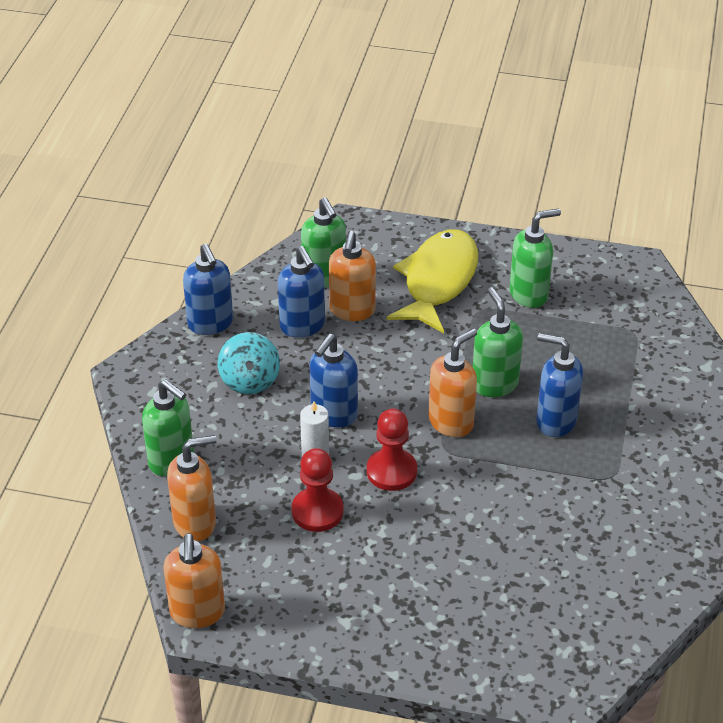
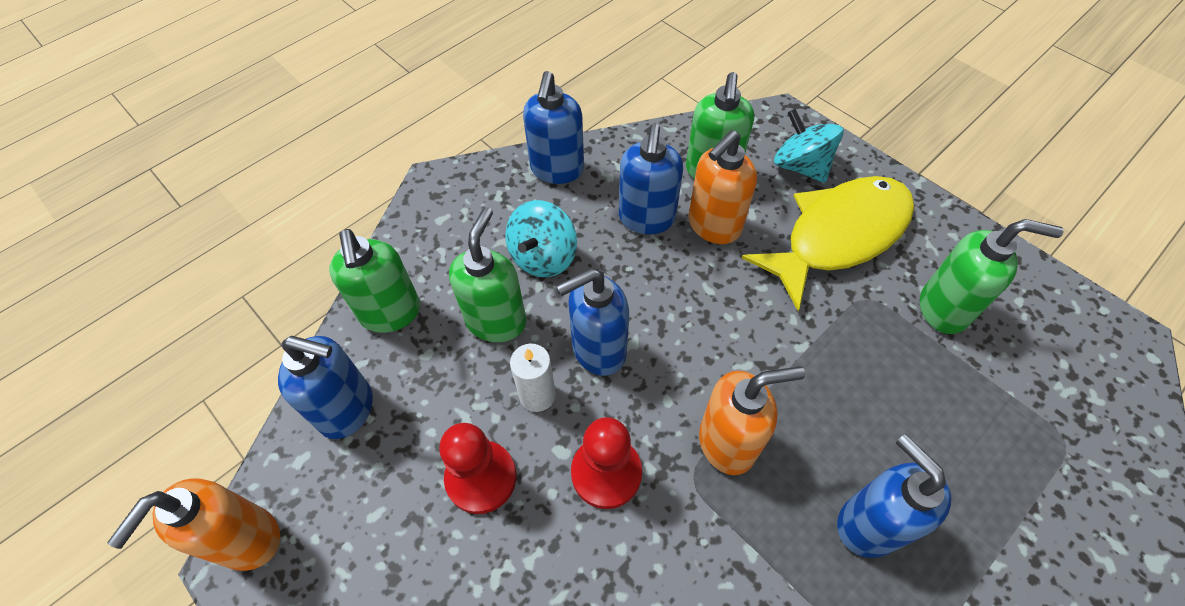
camera: 35 degrees right, 15 degrees up
(195, 523) = (347, 409): orange soap dispenser -> blue soap dispenser
(383, 248) = (800, 166): none -> turquoise spinning top
(494, 384) = (819, 416): green soap dispenser -> green soap dispenser (496, 321)

